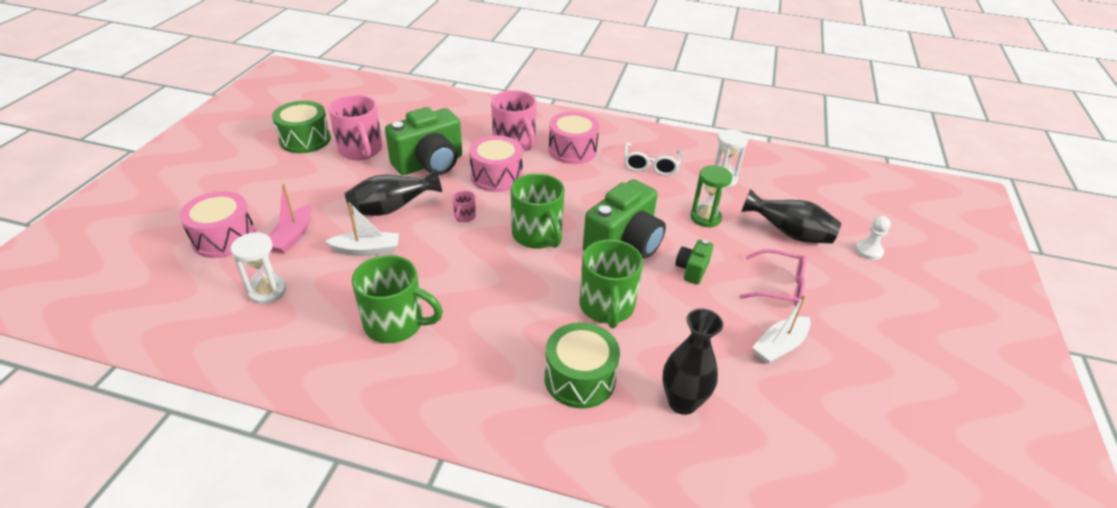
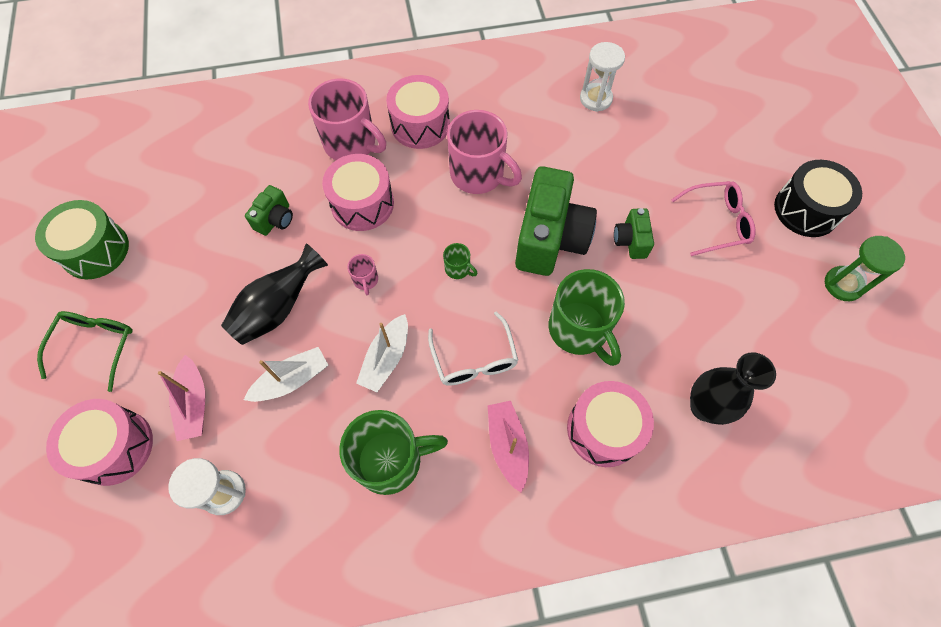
camera: 25 degrees left, 25 degrees up
(261, 184) = (95, 346): none -> green glasses
(361, 150) = (178, 236): pink mug -> pink mug (478, 174)
(430, 164) = (275, 219): green camera -> green camera, size x0.48
(492, 354) = (507, 445): none -> pink boat
(537, 235) = (458, 269): green mug -> green mug, size x0.44
(580, 378) = (604, 429): green drum -> pink drum
(651, 165) = (514, 110): white glasses -> white glasses (474, 358)
(705, 218) = (607, 163): green hourglass -> green hourglass (843, 284)
(779, 346) = (751, 297): white boat -> white boat (386, 358)
(789, 234) = (693, 148): black vase -> none
(868, 251) = (771, 137): white pawn -> none
(873, 308) = (806, 209): none -> black drum

